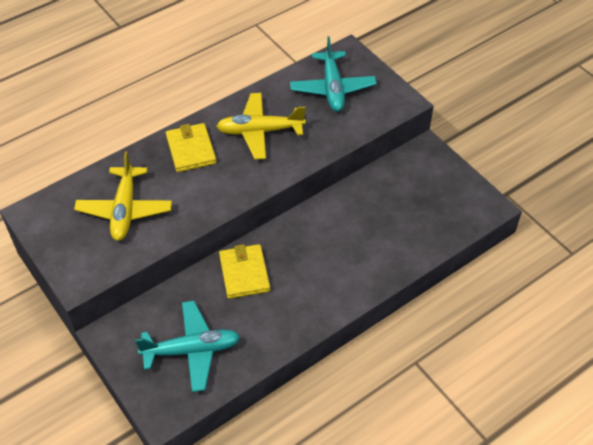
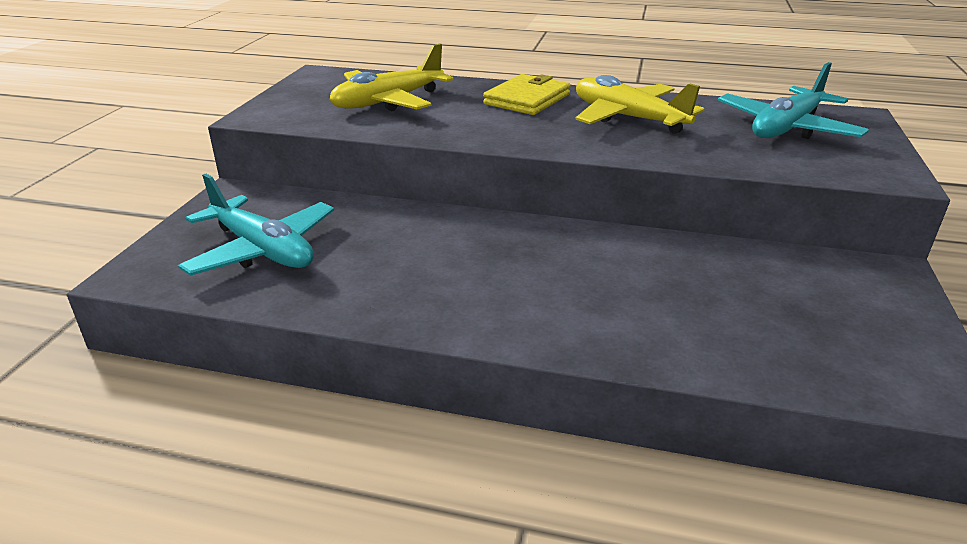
camera: 50 degrees right, 20 degrees down
(244, 273) = (432, 232): yellow wallet -> none

